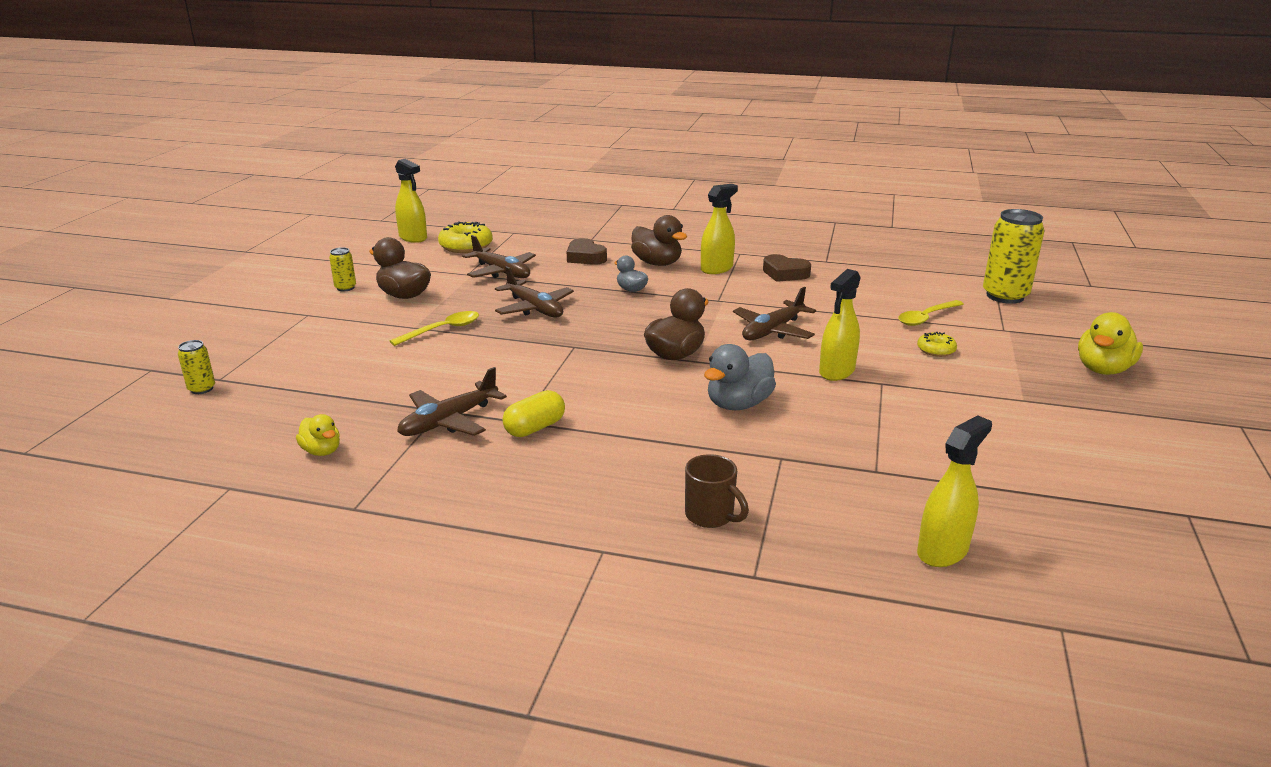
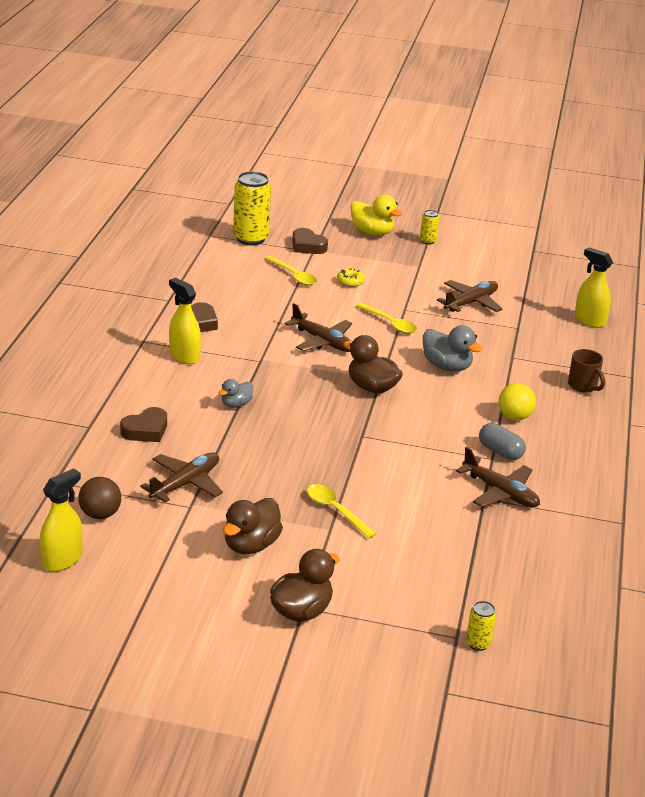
camera: 95 degrees left, 5 degrees up
(322, 451) = (559, 550): yellow duck -> none
(345, 288) = (229, 591): yellow can -> yellow can (428, 241)
(466, 246) = (100, 514): yellow donut -> brown ball
(534, 308) = (282, 459): brown plane -> brown plane (471, 303)
(535, 428) = (500, 452): yellow capsule -> grey capsule
(617, 445) = (514, 417): none -> yellow ball
(657, 263) = (167, 388): brown duck -> brown duck (301, 611)
(711, 516) = (583, 386): brown mug -> brown mug turned 105 degrees clockwise
(836, 371) = (390, 323): yellow spray bottle -> yellow spoon
(1016, 327) = (307, 246): none -> brown heart

